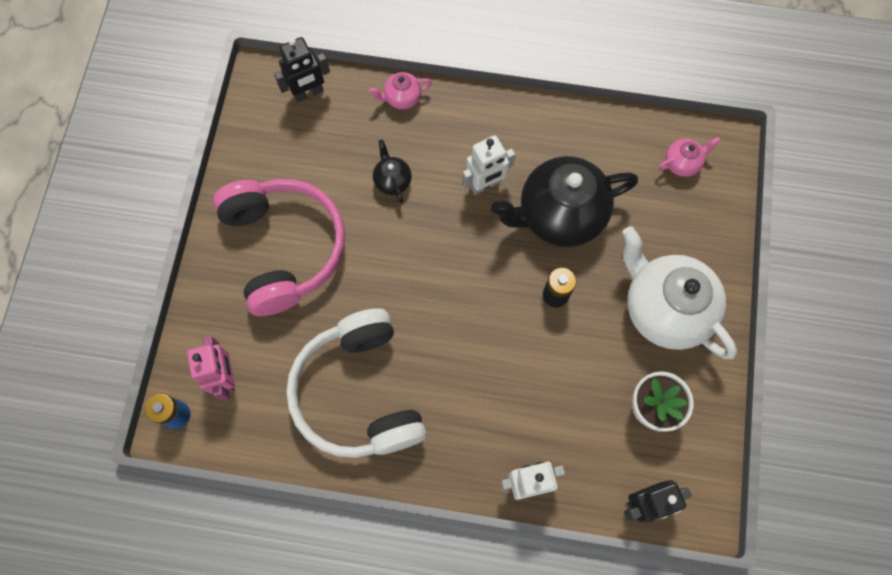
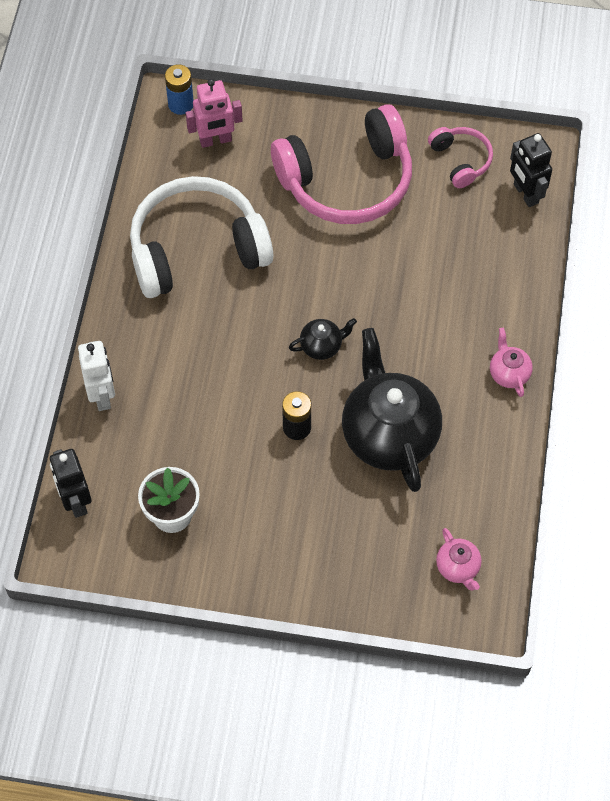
camera: 90 degrees right, 10 degrees down
(268, 146) = (461, 160): none -> pink headphones
(392, 180) = (425, 274): black teapot -> black teapot (322, 346)
(402, 98) = (525, 281): pink teapot -> pink teapot (508, 373)
(485, 185) = (423, 362): white robot -> none
(664, 308) = (280, 535): white teapot -> none

